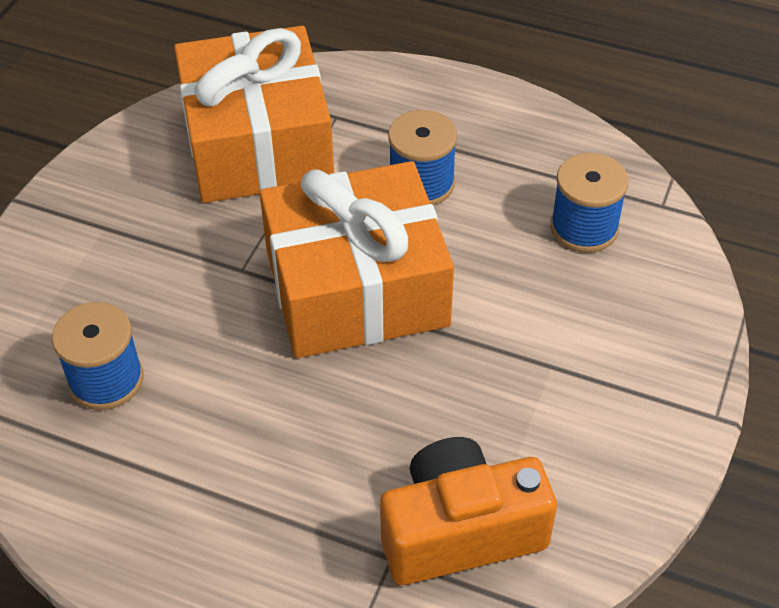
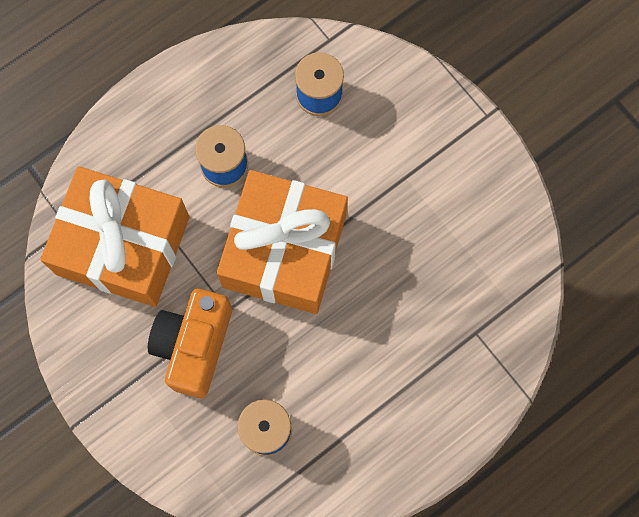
camera: 60 degrees left, 25 degrees up
(460, 531) = (480, 289): orange camera -> orange camera (194, 346)

